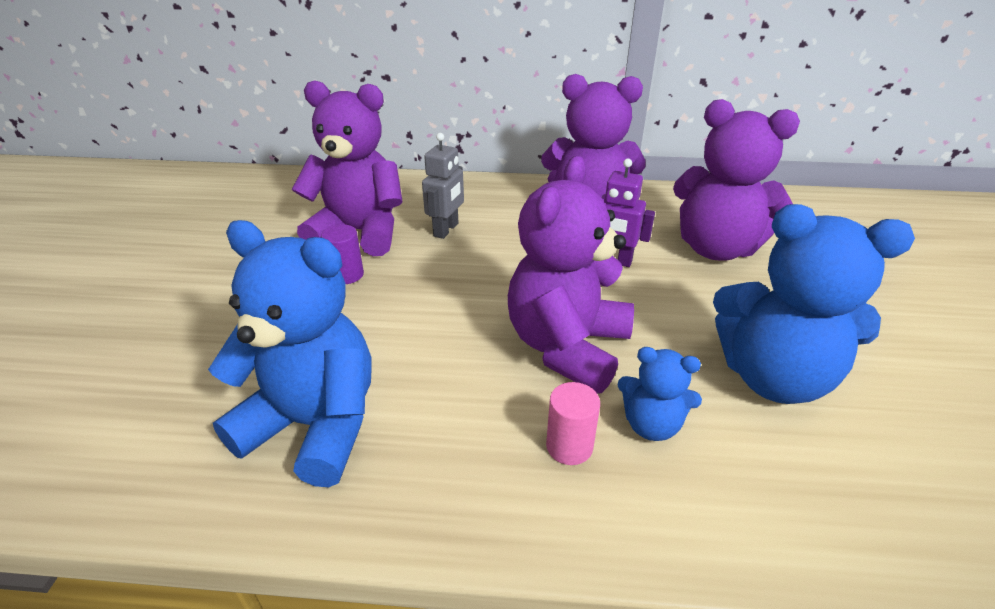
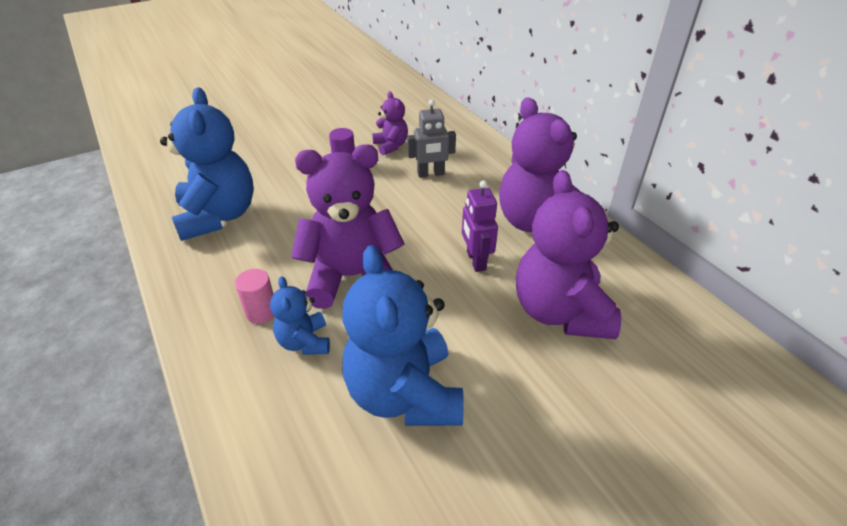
camera: 55 degrees right, 5 degrees up
(359, 232) = (391, 146): purple teddy bear -> purple teddy bear, size x0.50

